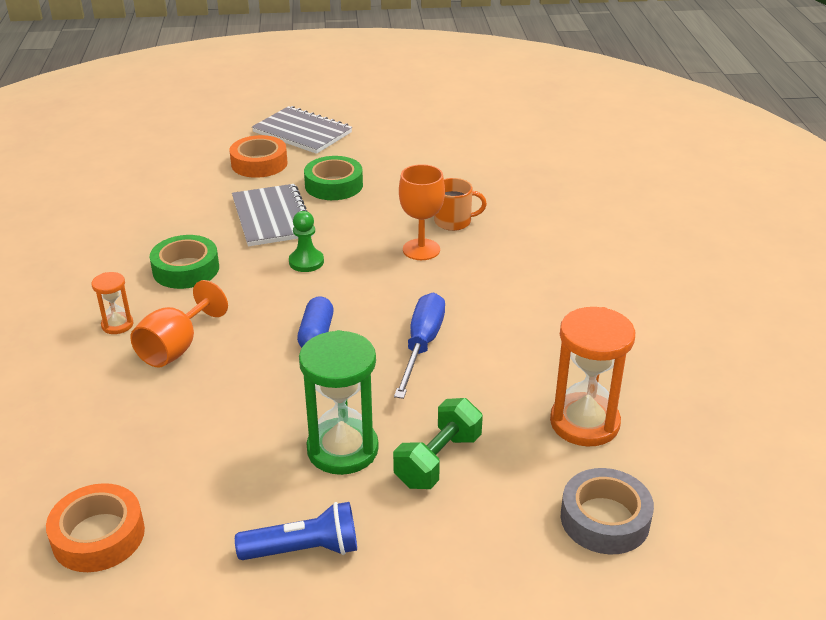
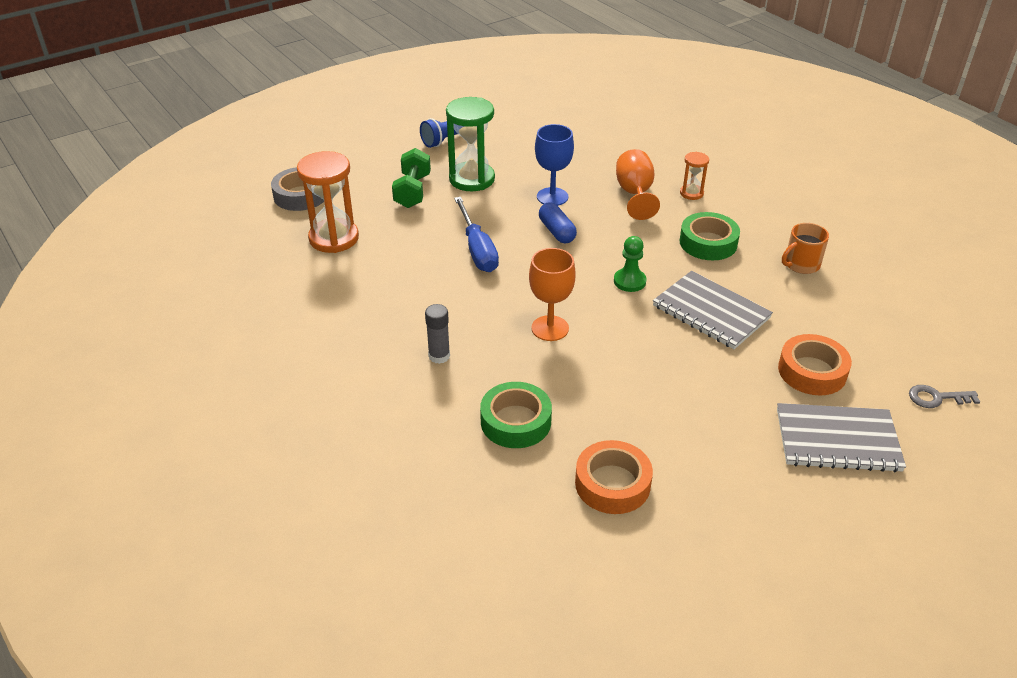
camera: 150 degrees right, 5 degrees up
(98, 536) = (552, 115): orange tape -> orange tape (612, 484)
(205, 130) = (937, 398): none -> grey key
(271, 380) = (552, 197): none -> blue goblet
(334, 185) = (706, 372): green tape -> green tape (515, 421)
(454, 222) = (548, 371): orange mug -> orange mug (801, 264)
(538, 260) = (439, 356): none -> grey glue stick

